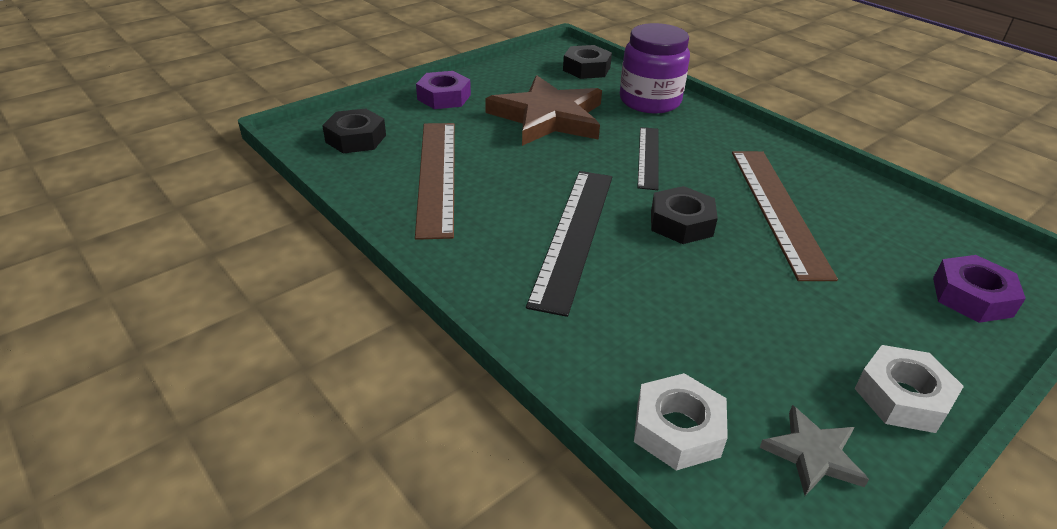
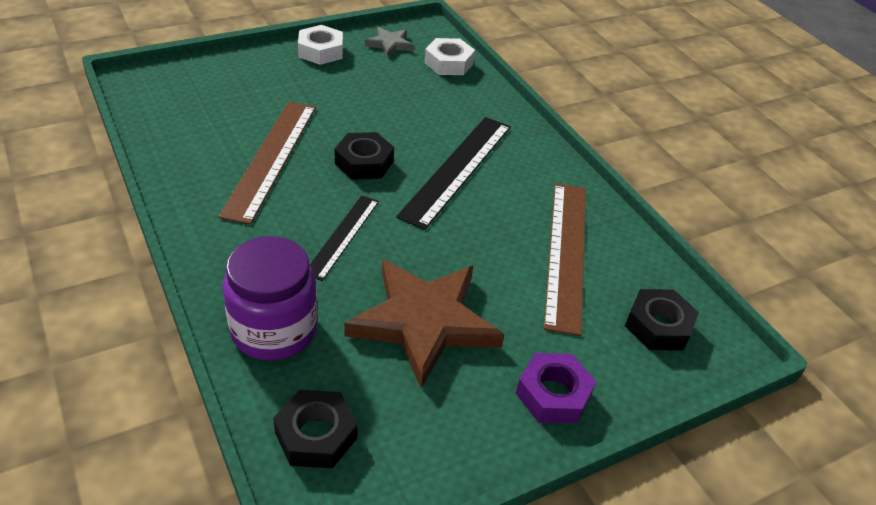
camera: 170 degrees left, 5 degrees up
(971, 297) = (210, 78): purple nut -> none

